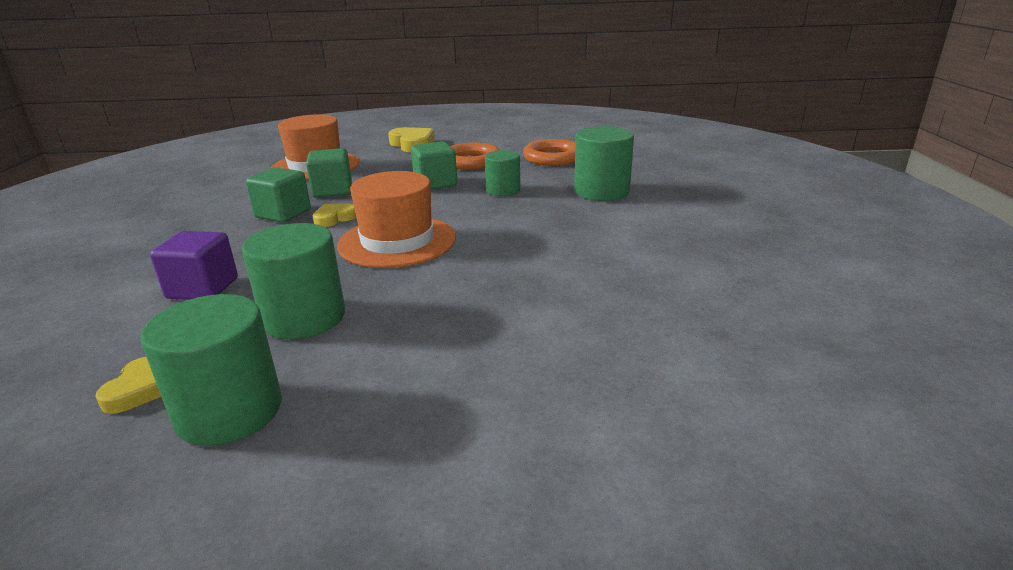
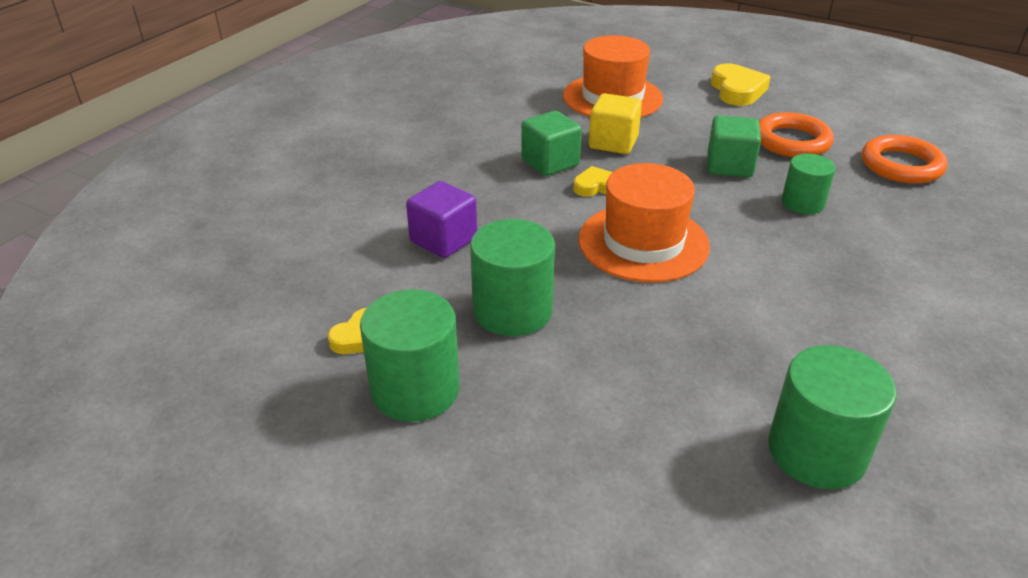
camera: 30 degrees right, 10 degrees up
(332, 190) = (613, 142): green cube -> yellow cube
(601, 191) = (928, 245): green cylinder -> green cylinder (816, 451)

